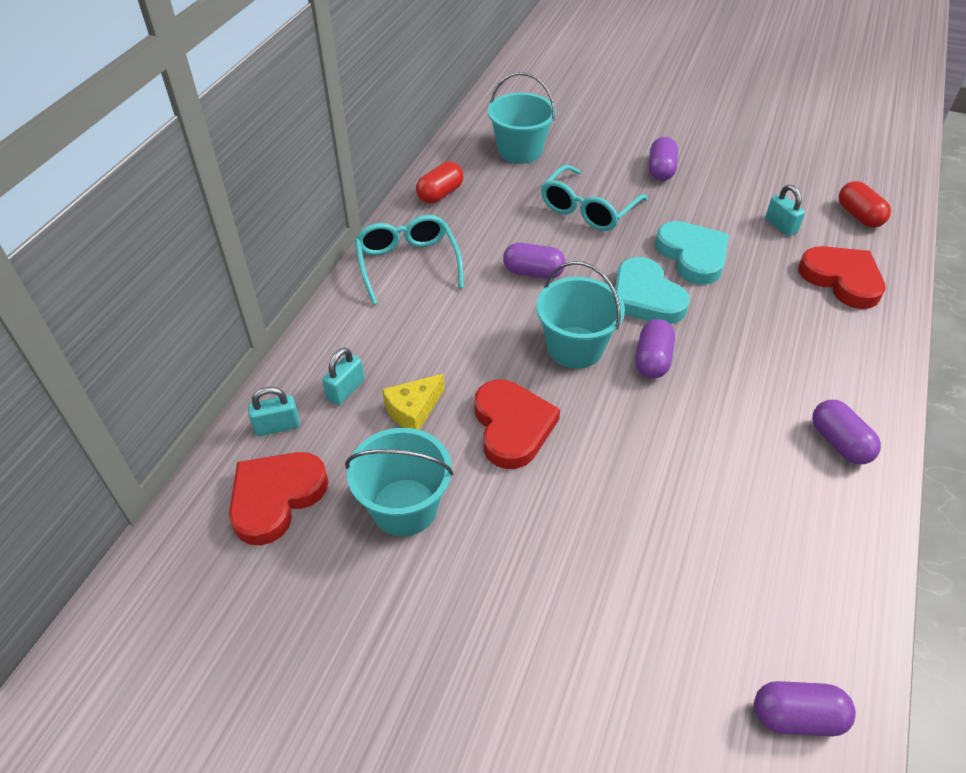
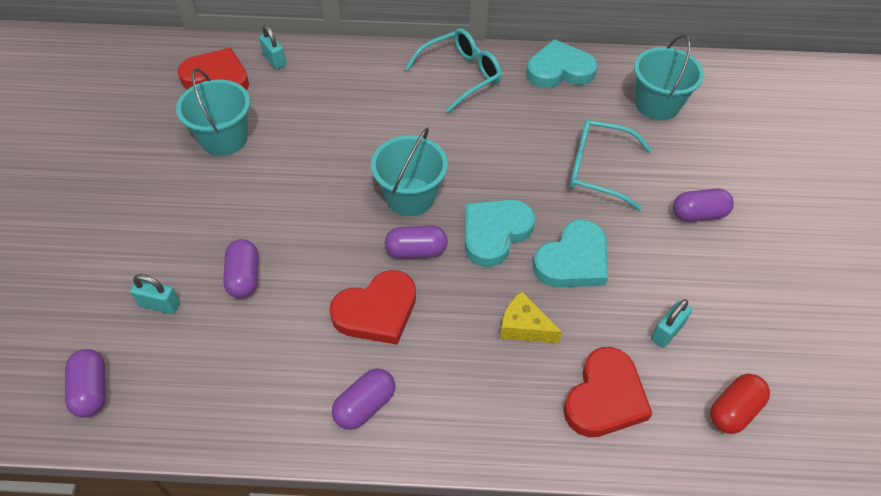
camera: 70 degrees right, 5 degrees up
(345, 390) = (317, 81): turquoise padlock -> turquoise padlock (160, 304)
(413, 410) = (310, 120): yellow cheese -> yellow cheese (524, 327)
(440, 194) = (559, 70): red capsule -> turquoise heart
(512, 427) = (311, 177): red heart -> red heart (377, 311)
(533, 272) = (489, 151): purple capsule -> purple capsule (244, 277)

